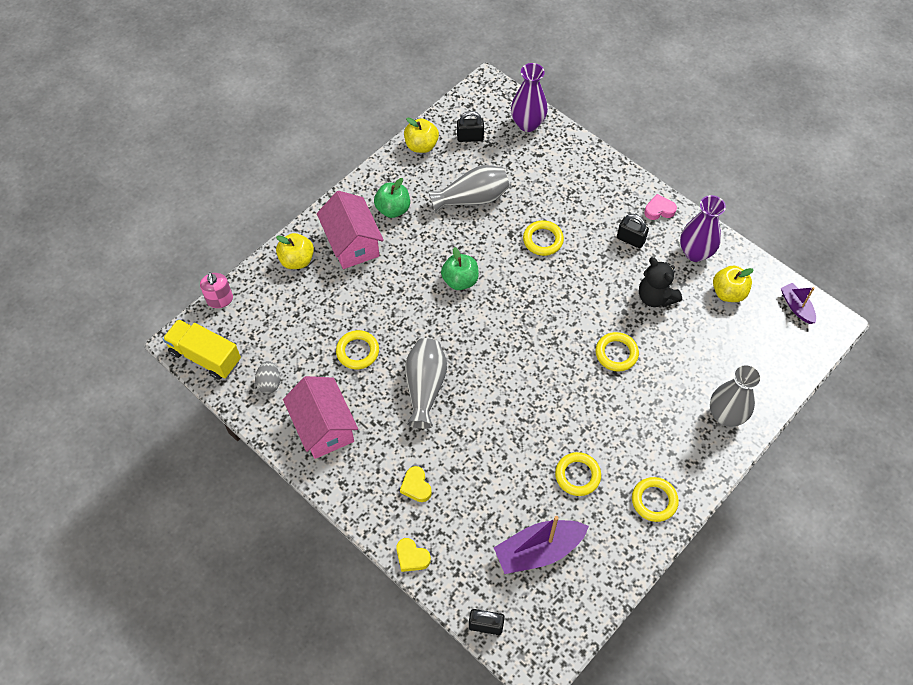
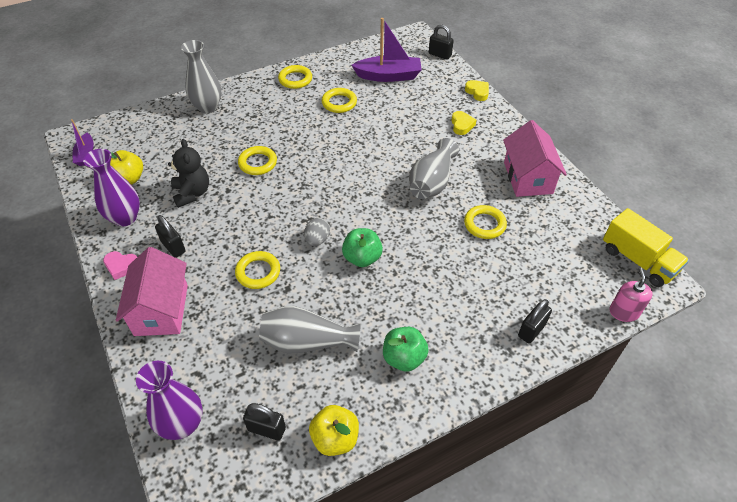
camera: 160 degrees left, 10 degrees down
(269, 383) = (574, 221): grey egg -> grey egg (317, 240)
(297, 260) = (531, 330): yellow apple -> black padlock
(352, 243) = (463, 331): pink house -> pink house (161, 310)

